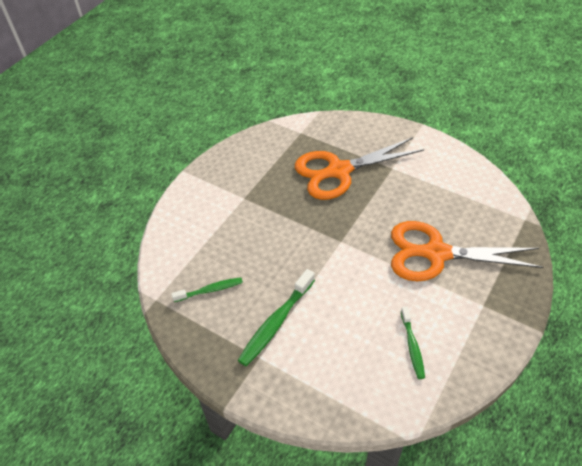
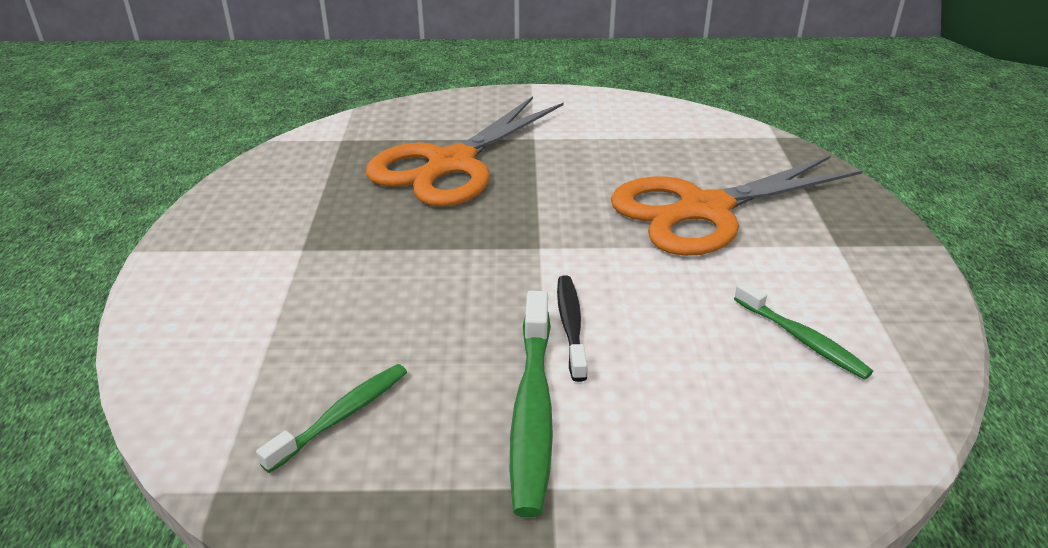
camera: 35 degrees left, 15 degrees down
(321, 290) = (571, 325): none -> black toothbrush

